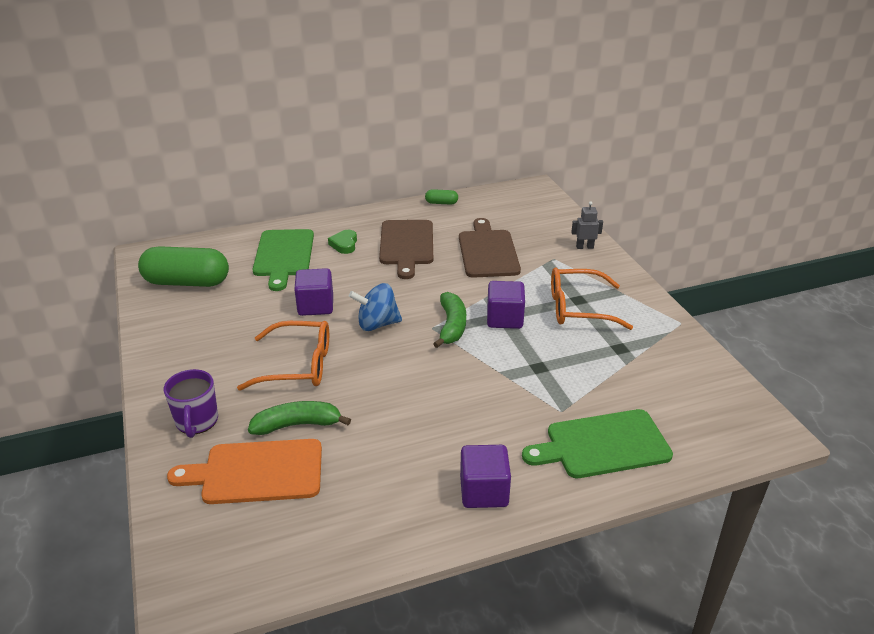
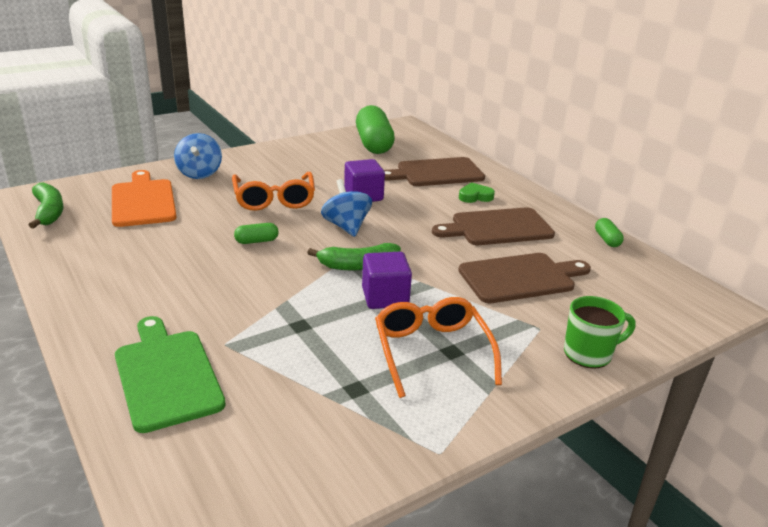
camera: 75 degrees right, 5 degrees down
(196, 422) = (199, 173): purple mug -> blue spinning top
(283, 255) = (436, 173): green cutting board -> brown cutting board
(297, 425) = (197, 209): green banana -> green banana (49, 212)
(389, 383) = (256, 241): none -> green capsule
(484, 491) = (105, 302): purple cube -> none
(584, 247) = (589, 354): grey robot -> green mug

